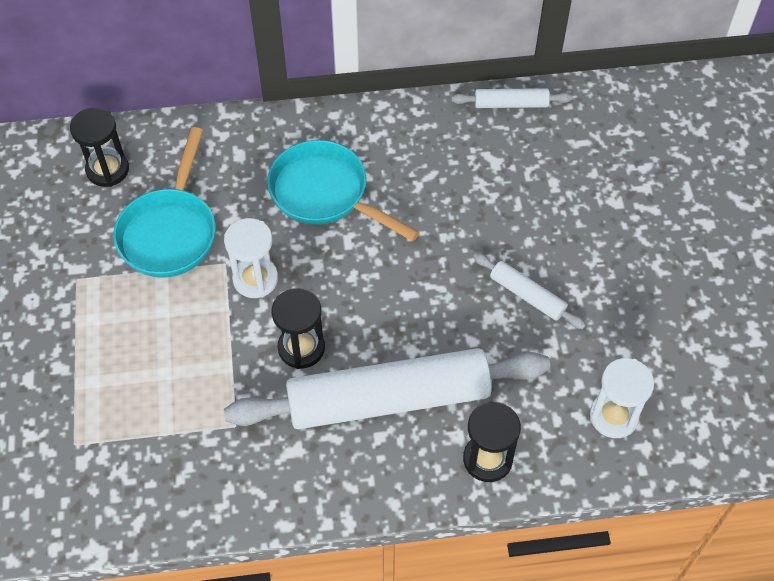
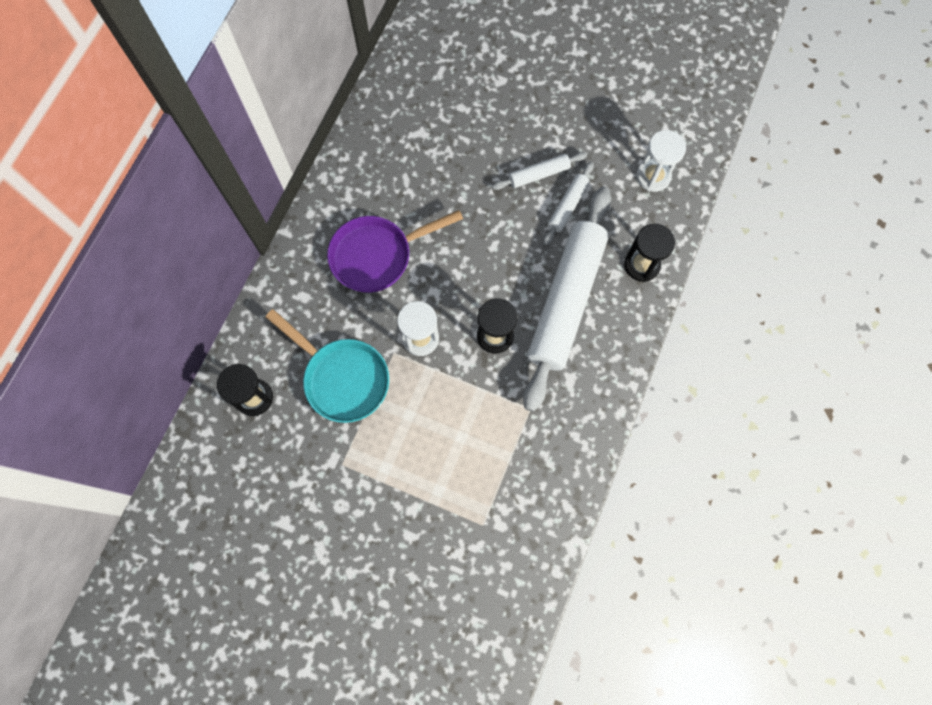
camera: 60 degrees left, 15 degrees up
(325, 194) = (377, 256): turquoise pan -> purple pan
(511, 104) = (379, 95): white rolling pin -> white rolling pin (567, 206)

